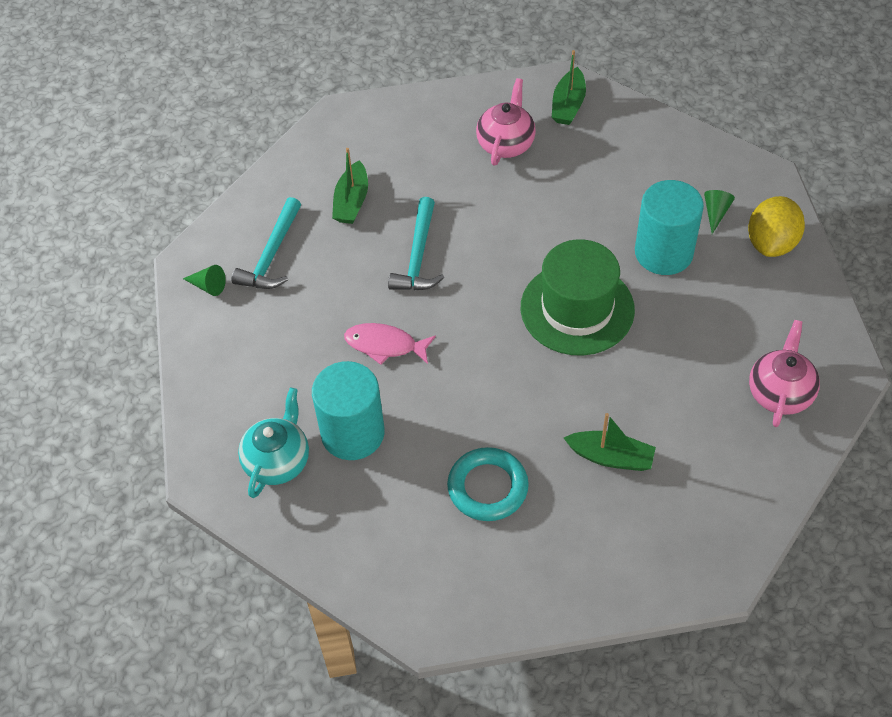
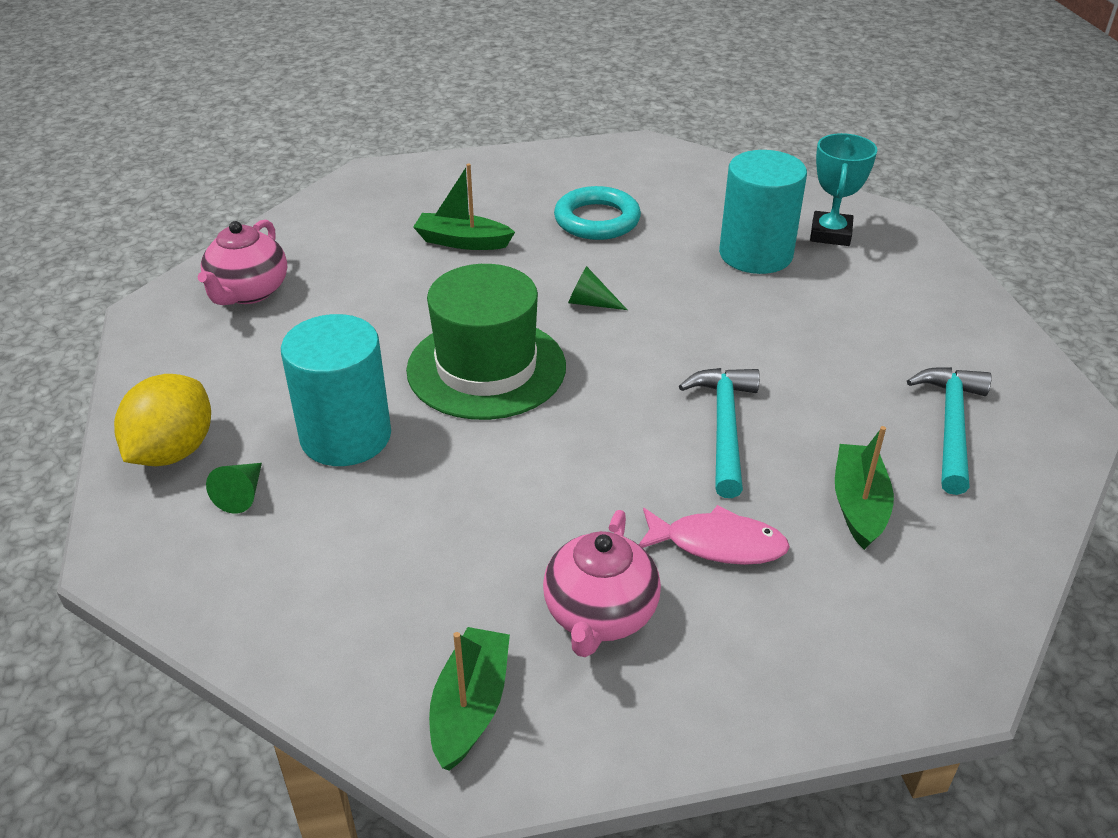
camera: 175 degrees right, 15 degrees down
(208, 286) = (1021, 386): green cone -> green cone (590, 303)
(278, 461) = (830, 234): turquoise teapot -> turquoise trophy
(385, 345) = (742, 328): pink fish -> pink fish (718, 544)

